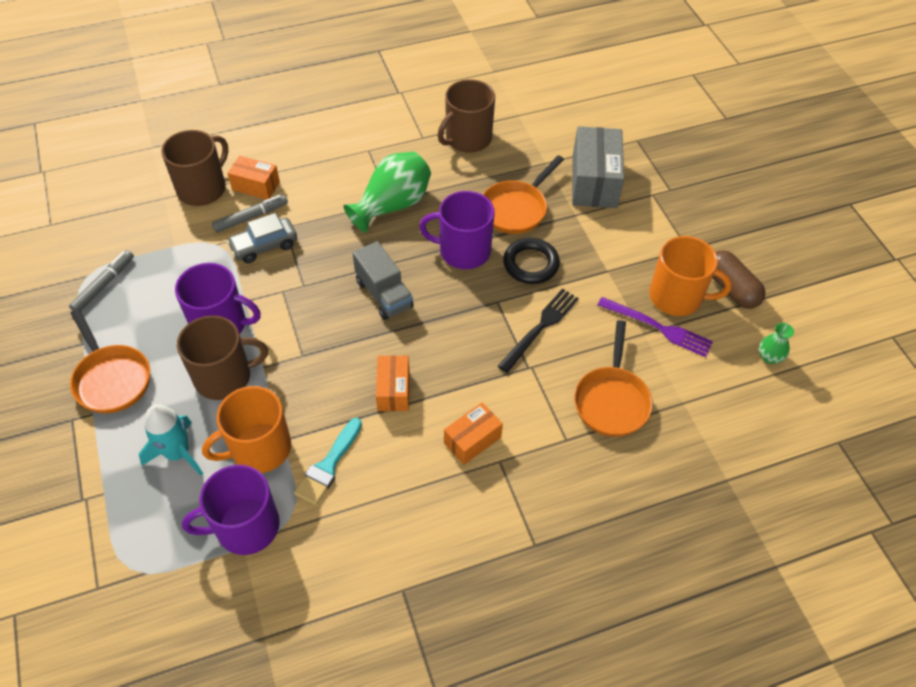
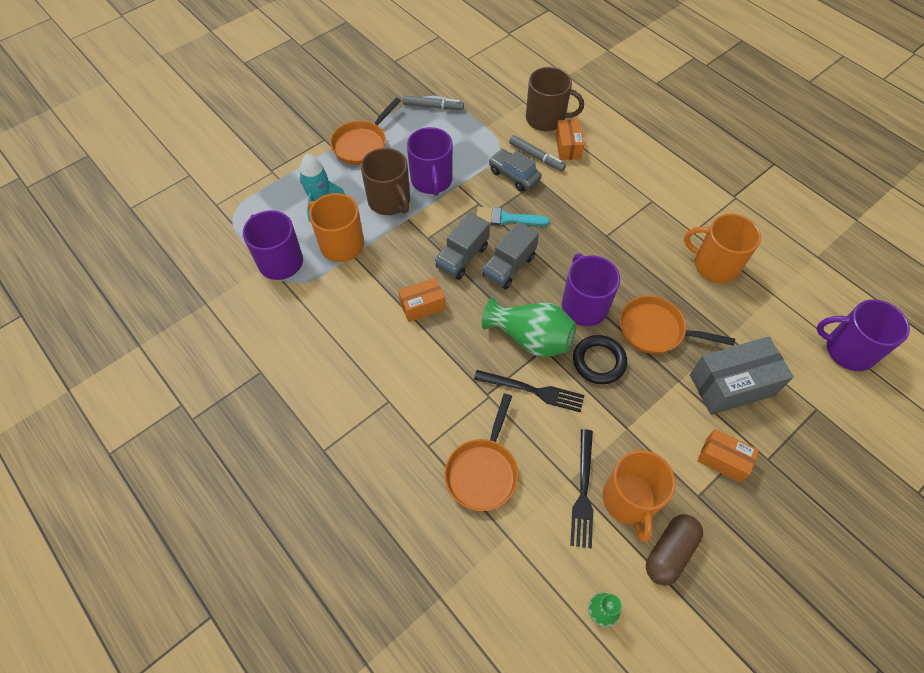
camera: 70 degrees right, 5 degrees up
(328, 465) = (342, 289): turquoise brush -> turquoise brush (507, 218)
(348, 331) = (462, 257): none -> grey truck
(392, 205) = (603, 239): green vase -> green vase (530, 338)
(467, 139) = (714, 265): brown mug -> orange mug
(472, 440) = (400, 375): orange box -> orange box (723, 460)
(592, 97) = (848, 350): none -> purple mug
(611, 400) = (483, 471): orange pan -> orange pan turned 60 degrees counterclockwise
(657, 327) = (583, 491): purple fork -> black fork

